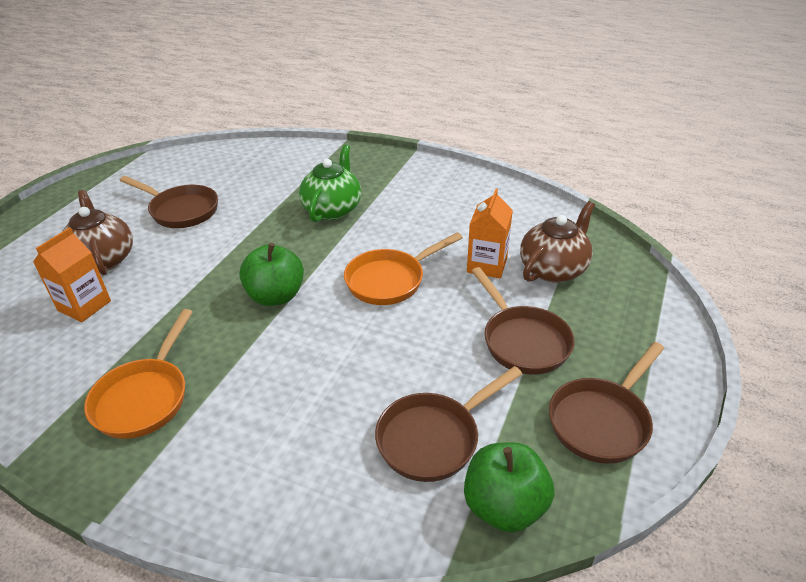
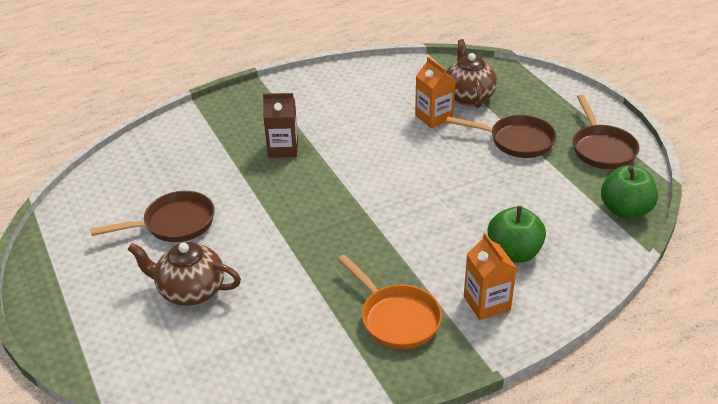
camera: 50 degrees left, 0 degrees up
(84, 306) = (246, 319): orange carton -> orange carton (487, 303)
(276, 296) = (356, 218): green apple -> green apple (513, 253)
(332, 209) = (283, 149): green teapot -> brown carton
(390, 280) = (401, 161): orange pan -> none
(434, 438) = (557, 210): brown pan -> none

